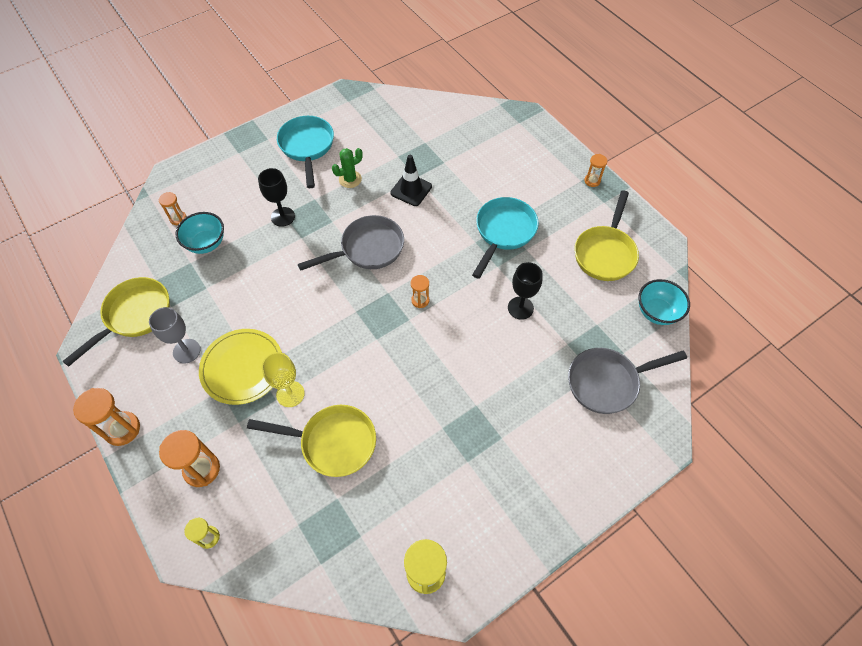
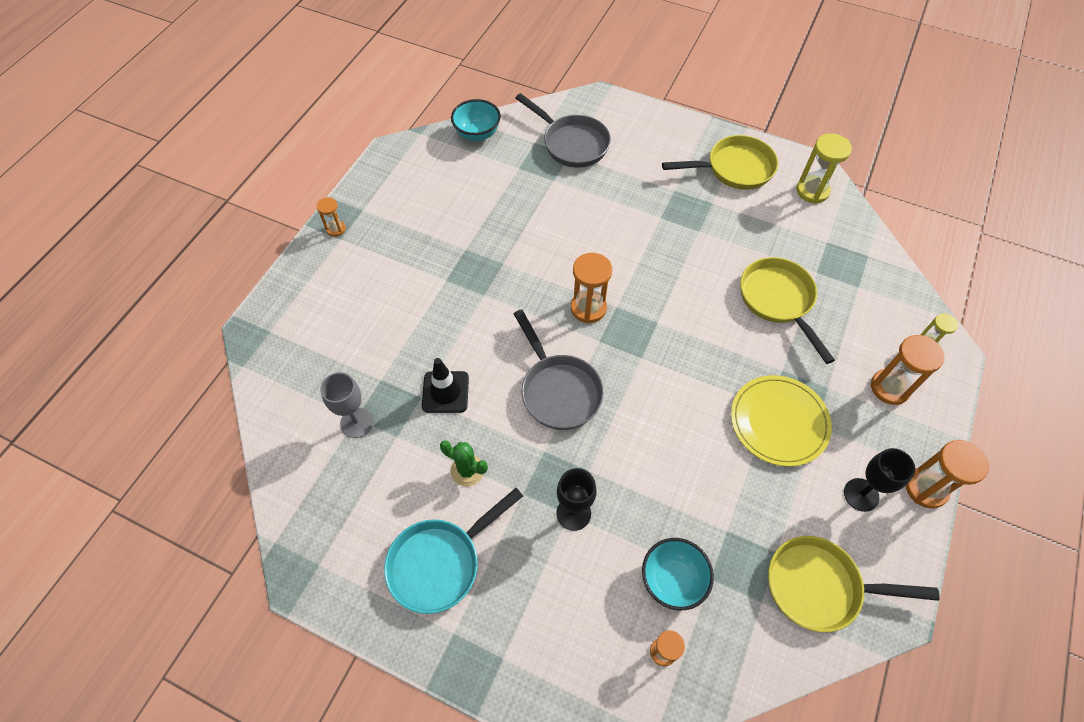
camera: 120 degrees left, 0 degrees up
(186, 351) = (808, 491): grey goblet -> grey goblet (356, 423)
(290, 394) = (767, 361): yellow goblet -> none
(367, 249) = (558, 390): grey pan -> grey pan turned 150 degrees counterclockwise
(420, 300) = (588, 308): orange hourglass -> orange hourglass, size x1.75
(503, 232) = (455, 276): turquoise pan -> none
(520, 308) = (540, 226): black goblet -> black goblet (861, 494)
(605, 253) = (431, 187): yellow pan -> yellow pan (734, 168)

